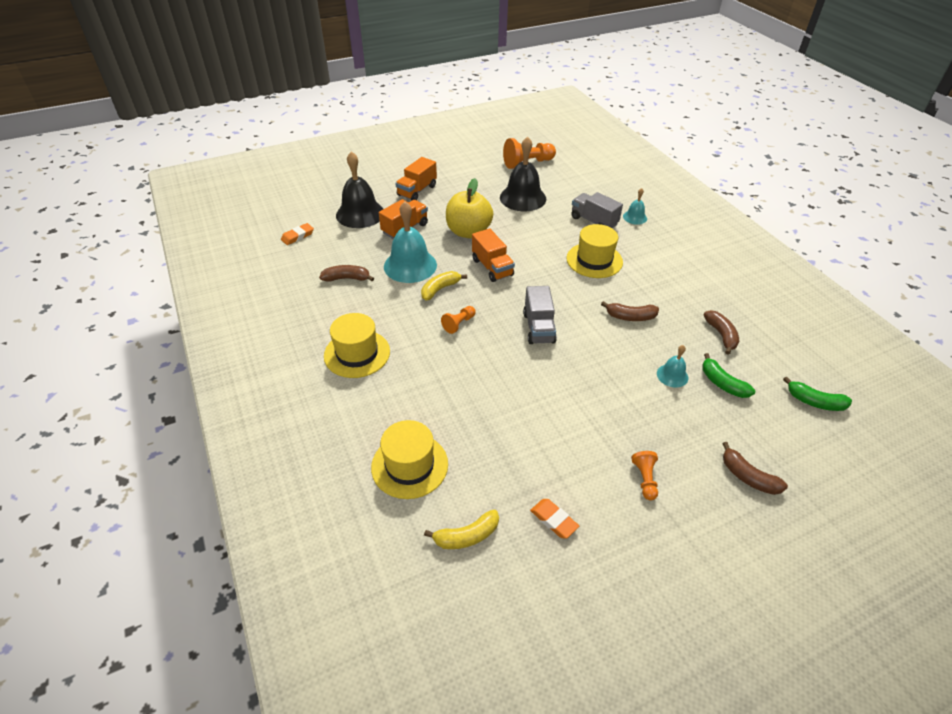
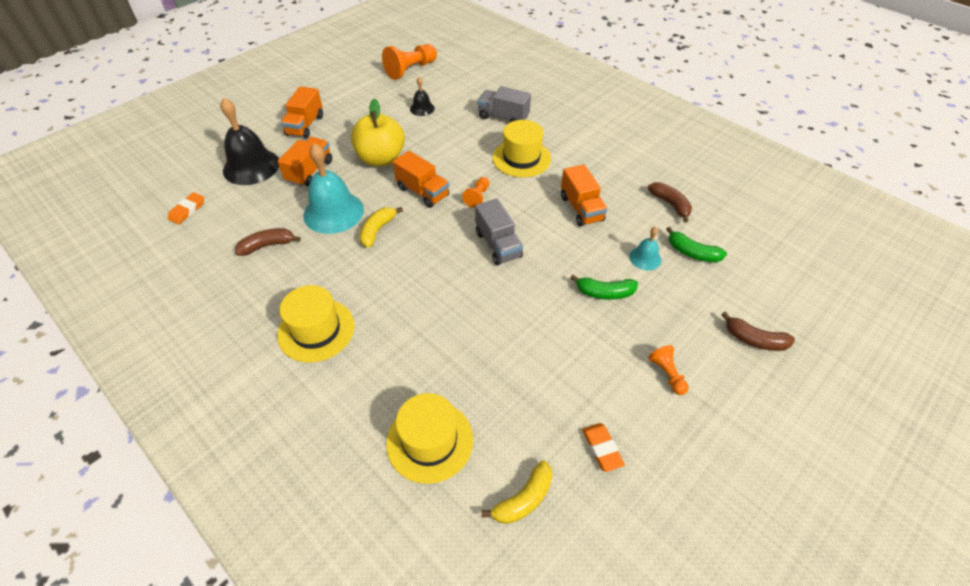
camera: 20 degrees left, 5 degrees up
(459, 324) = (414, 264): orange pawn -> orange pawn (477, 197)
(523, 198) = (422, 108): black bell -> black bell, size x0.50
(554, 520) = (602, 448): orange eraser -> orange eraser turned 45 degrees clockwise
(630, 317) = (581, 208): brown banana -> orange truck
(635, 217) = (540, 104): turquoise bell -> none
(814, 402) = (776, 247): green banana -> green banana (605, 293)

